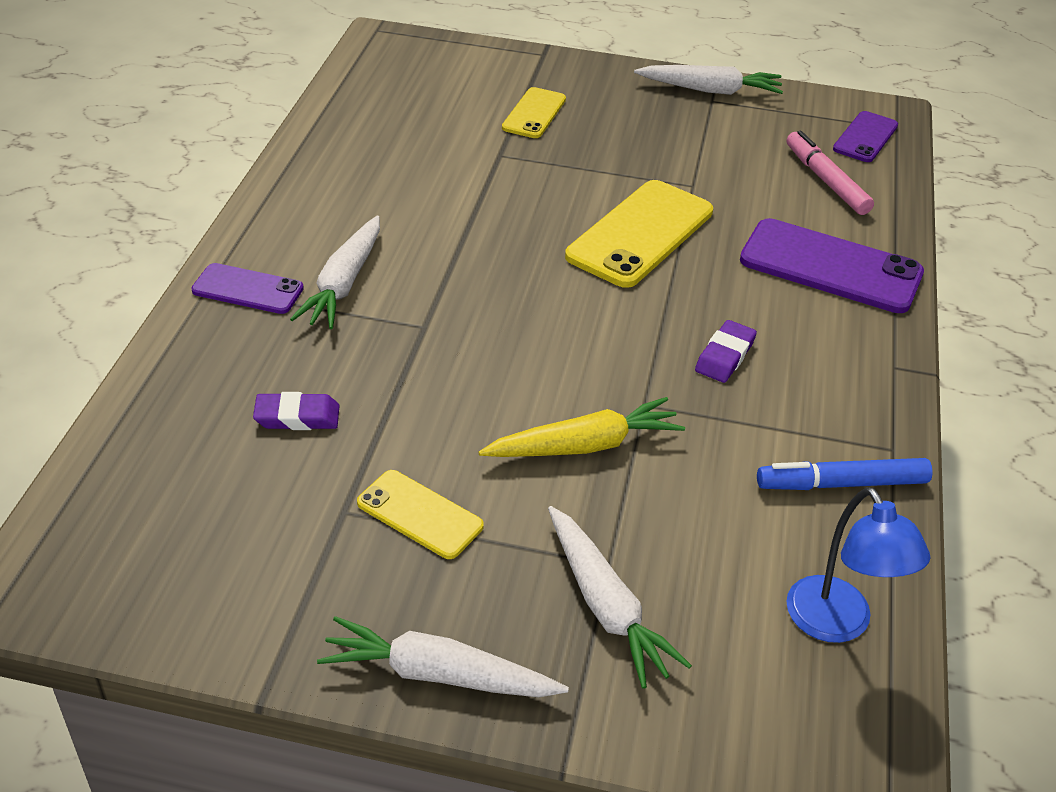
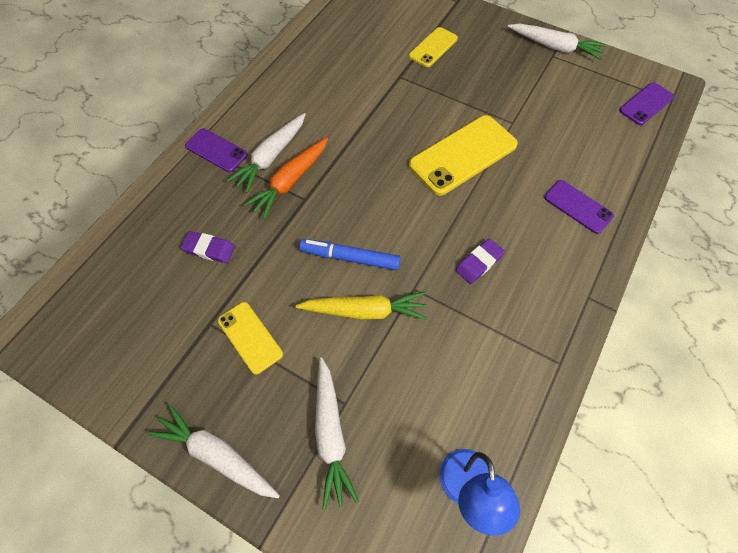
camera: 20 degrees right, 20 degrees up
(390, 309) = (290, 181): none -> orange carrot
(826, 181) = (603, 135): pink marker -> none
(830, 267) = (578, 206): purple phone -> purple phone, size x0.57
(841, 484) = (514, 382): blue marker -> blue marker (350, 258)

